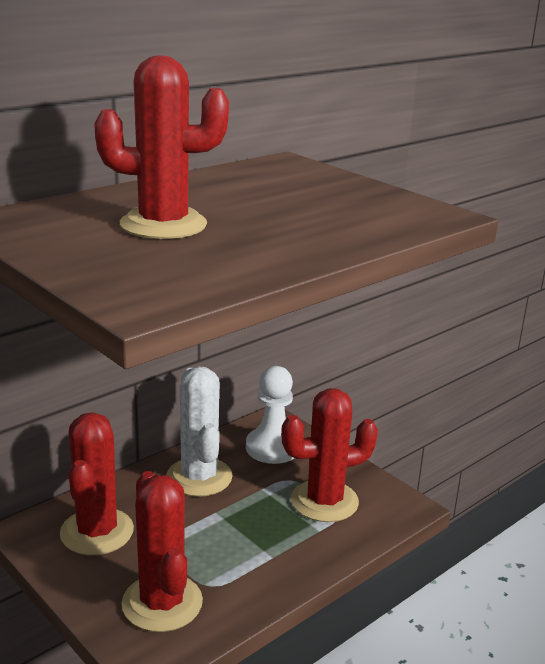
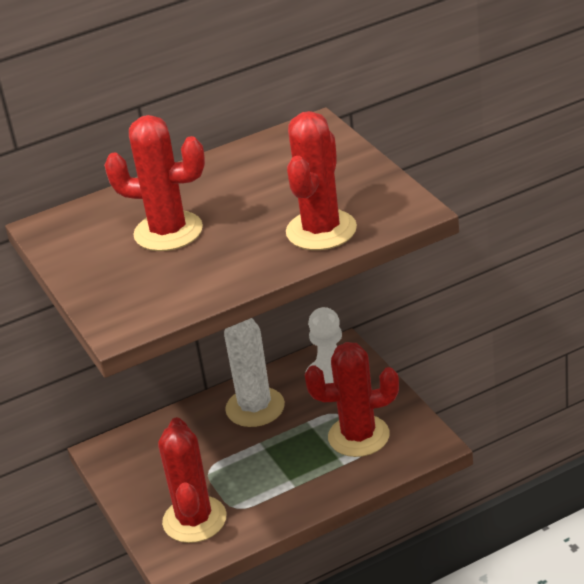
camera: 20 degrees right, 10 degrees up
(97, 532) = (157, 456): red cactus -> red cactus (321, 230)

